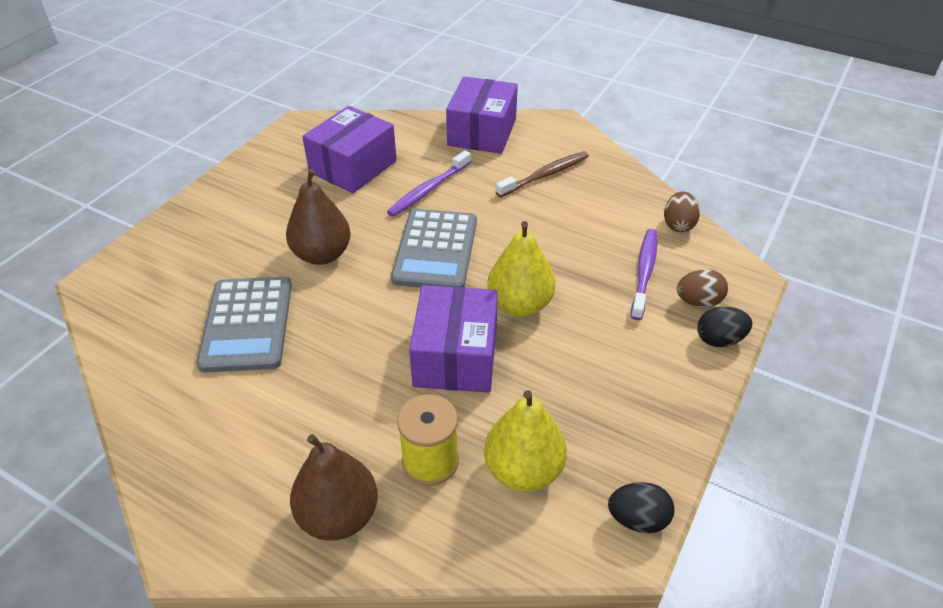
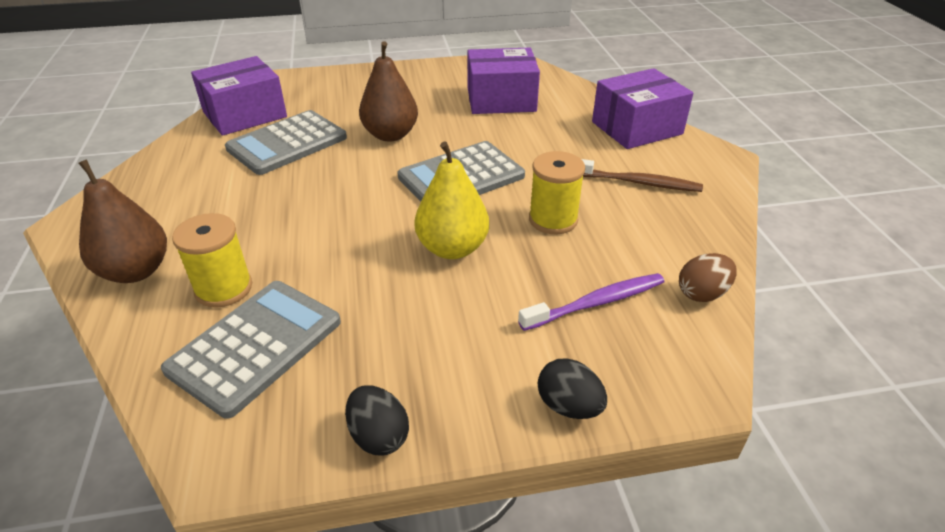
camera: 50 degrees right, 5 degrees down
(428, 190) = (526, 140): purple toothbrush -> none
(455, 356) = (352, 245): purple box -> purple box (245, 114)
(523, 470) = (255, 346): yellow pear -> grey calculator
(541, 238) = (553, 220): none -> yellow spool
(637, 519) = (252, 455): black egg -> black egg (379, 436)
(698, 301) = (606, 362): brown egg -> none

